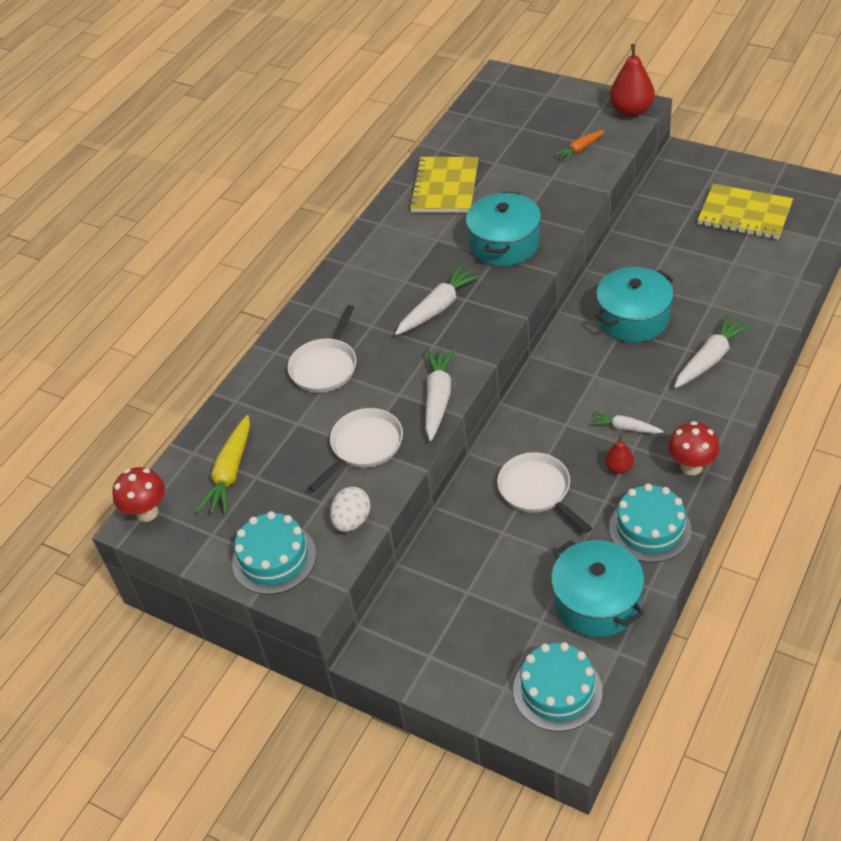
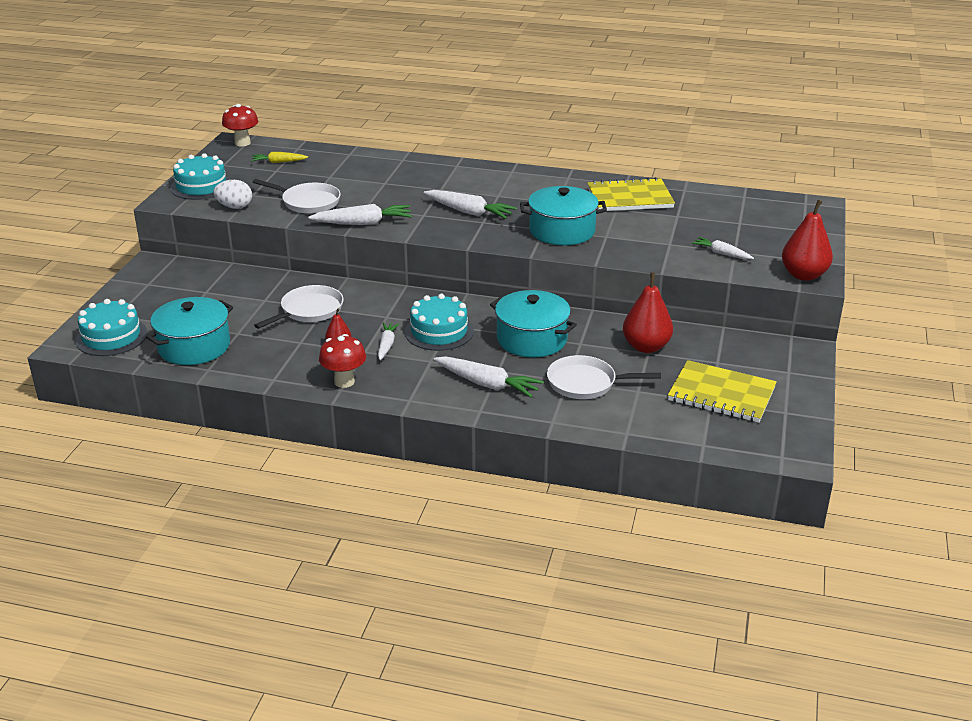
camera: 70 degrees right, 15 degrees down
(230, 473) = (279, 162): yellow carrot -> yellow carrot, size x0.61
(325, 366) = (390, 178): white pan -> white pan (585, 383)
(580, 149) = (721, 253): orange carrot -> white carrot
(650, 528) = (271, 365): turquoise cake -> turquoise cake (439, 331)
(660, 245) = (646, 347): none -> red pear
(744, 214) = (721, 394): yellow notebook -> yellow notebook turned 75 degrees counterclockwise

